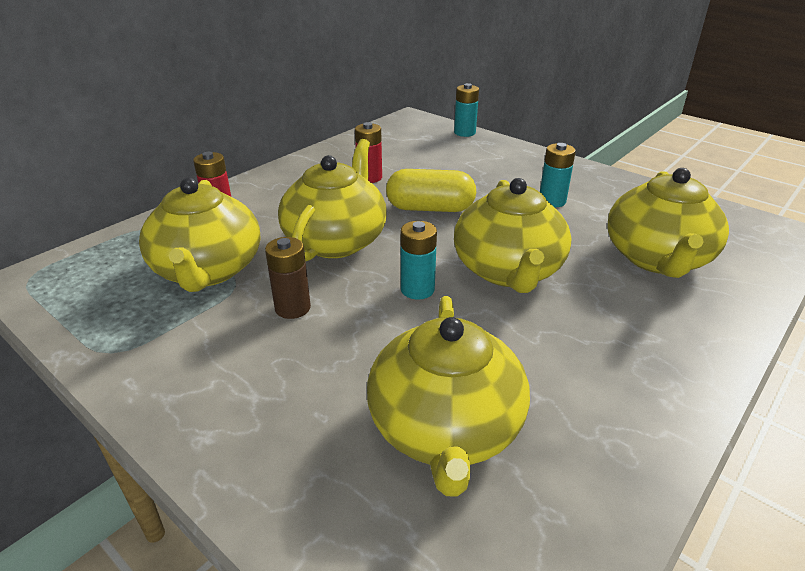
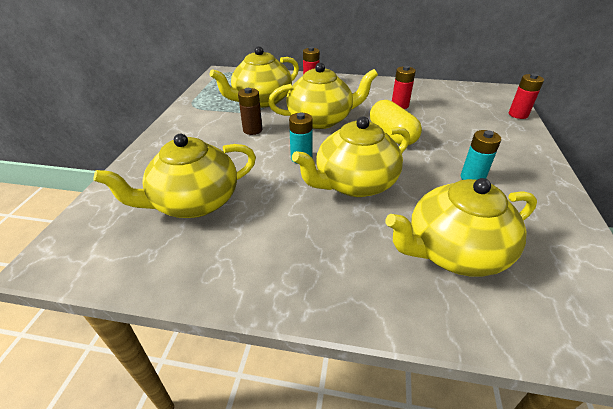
camera: 60 degrees right, 5 degrees up
(464, 132) = (518, 114): turquoise battery -> red battery

